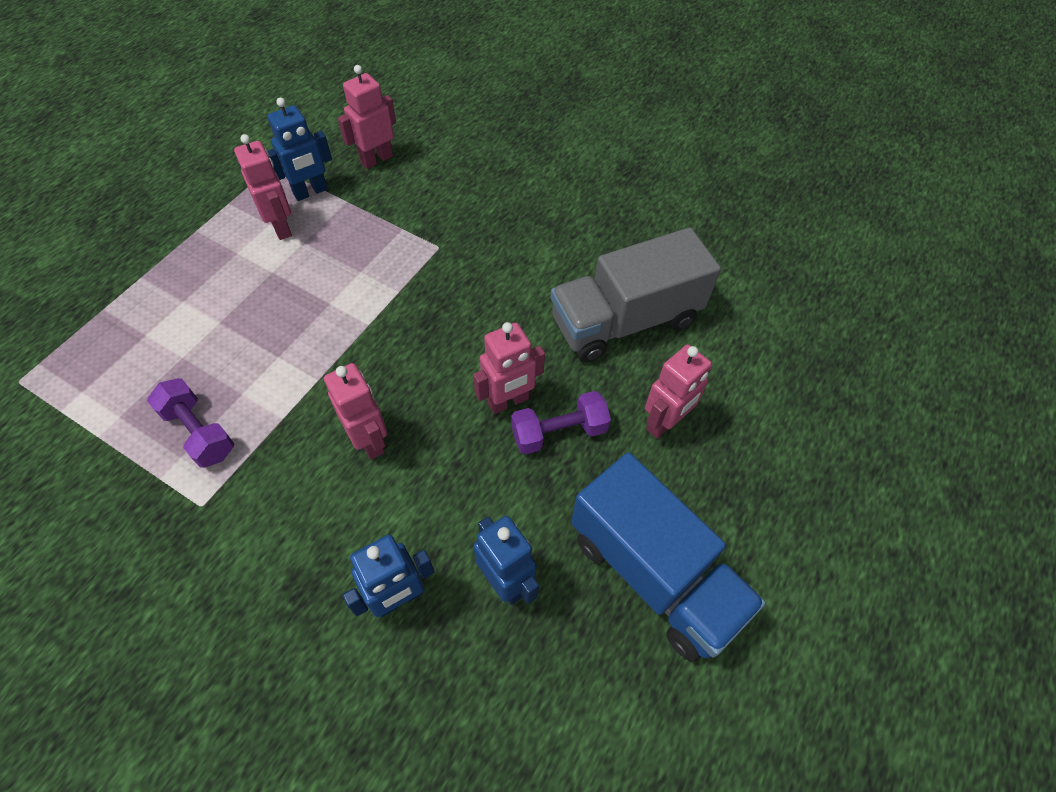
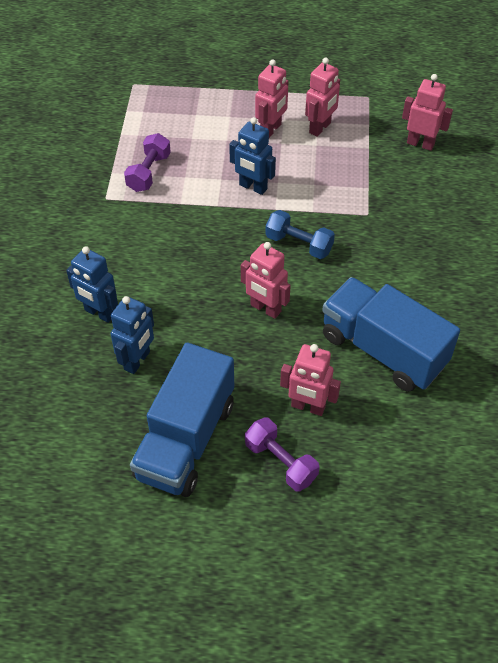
camera: 65 degrees right, 5 degrees down
(310, 192) = (361, 126): blue robot -> blue robot (253, 187)
(369, 440) = (191, 251): pink robot -> pink robot (271, 130)
(437, 326) = (299, 244): none -> blue dumbbell
(559, 432) = (259, 346): purple dumbbell -> purple dumbbell (281, 462)
(625, 321) = (383, 350): grey truck -> blue truck

